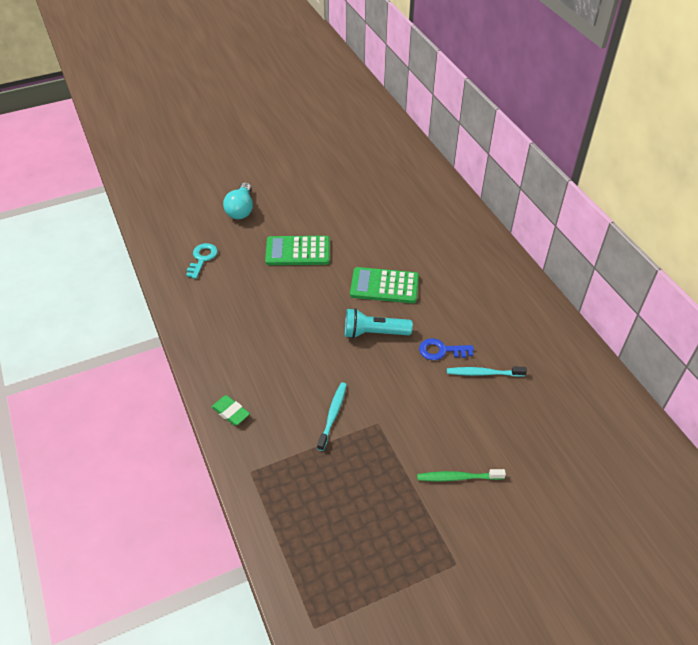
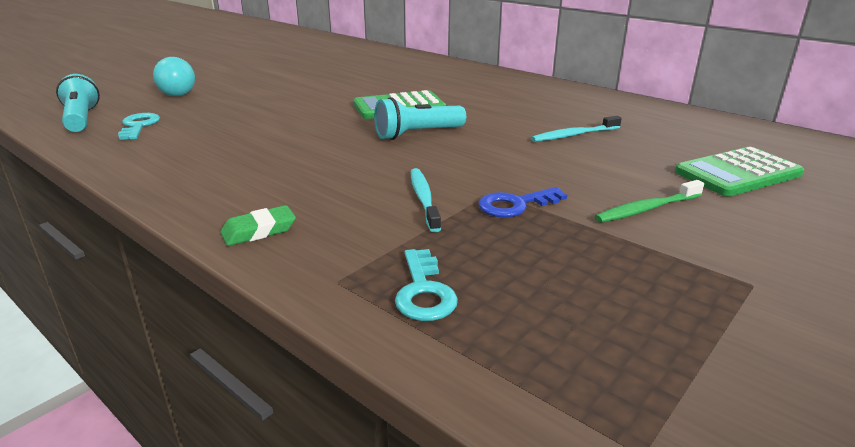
camera: 25 degrees left, 20 degrees down
(170, 236) = (81, 119): none -> turquoise flashlight
(231, 412) = (259, 231): green eraser -> green eraser turned 45 degrees counterclockwise
(286, 497) = (424, 291): none -> turquoise key
(298, 251) = (272, 104): green calculator -> green calculator (738, 173)
(441, 351) = (510, 131): blue key -> blue key (516, 205)

